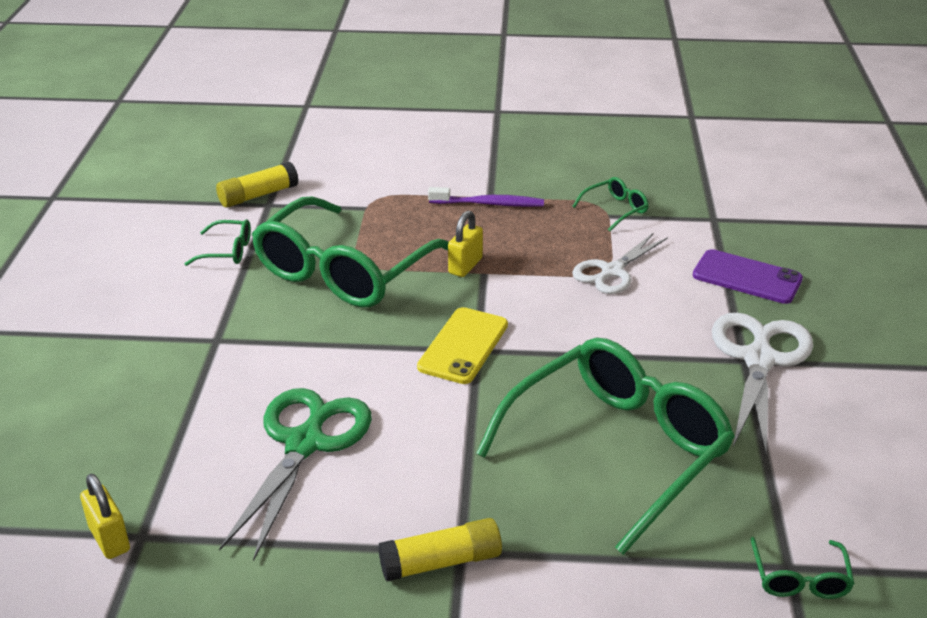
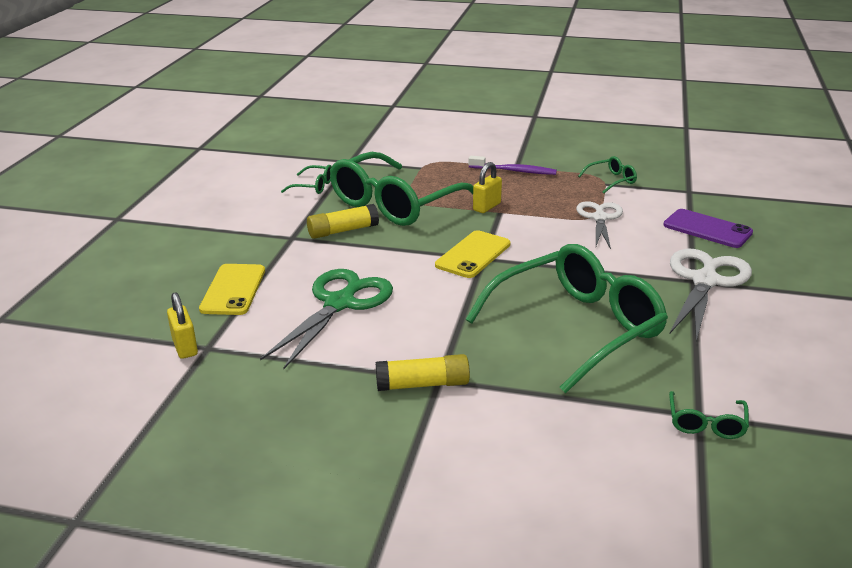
camera: 10 degrees right, 5 degrees down
(155, 436) = (233, 290): none -> yellow phone
(258, 195) = (344, 155): yellow glue stick -> yellow glue stick (343, 231)
(612, 271) = (599, 218): white scissors -> white scissors turned 135 degrees clockwise

